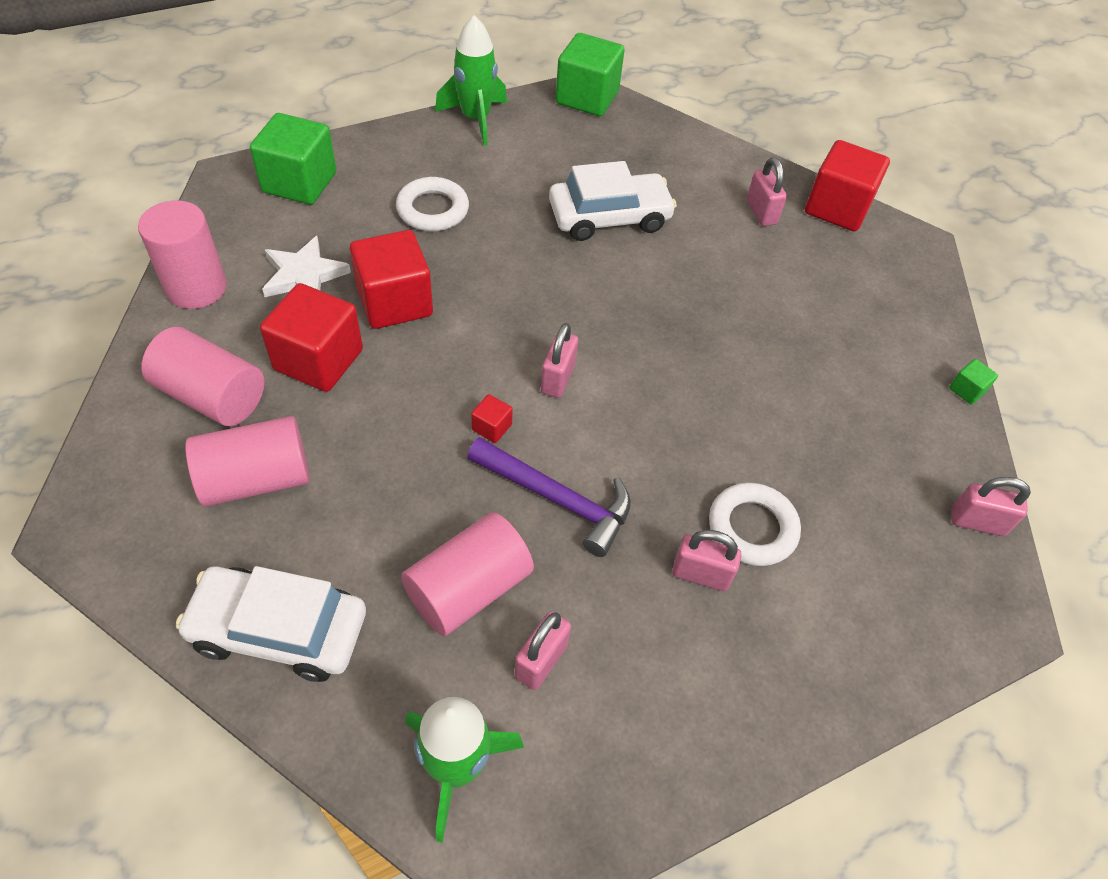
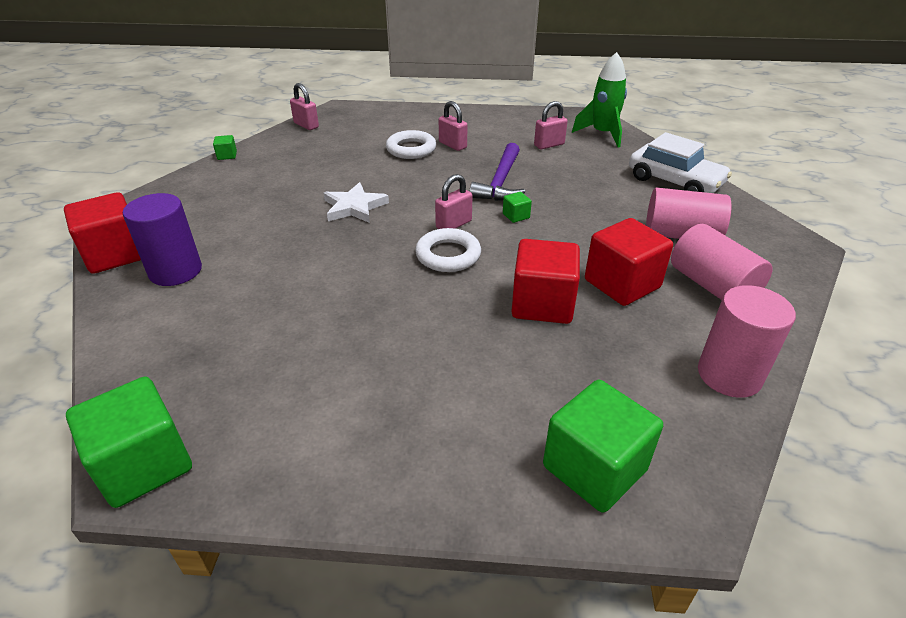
camera: 145 degrees left, 15 degrees down
(304, 275) = (617, 352): white star -> white star (354, 207)
(432, 210) = (457, 375): white ring -> white ring (448, 255)
(468, 588) = (570, 169): pink cylinder -> none
(475, 119) = (314, 486): green rocket -> none
(492, 427) = (516, 216): red cube -> green cube
(556, 498) = (500, 182): purple hammer -> purple hammer turned 135 degrees counterclockwise
(609, 217) = (300, 310): white car -> none
(761, 212) = (175, 271): pink padlock -> purple cylinder

